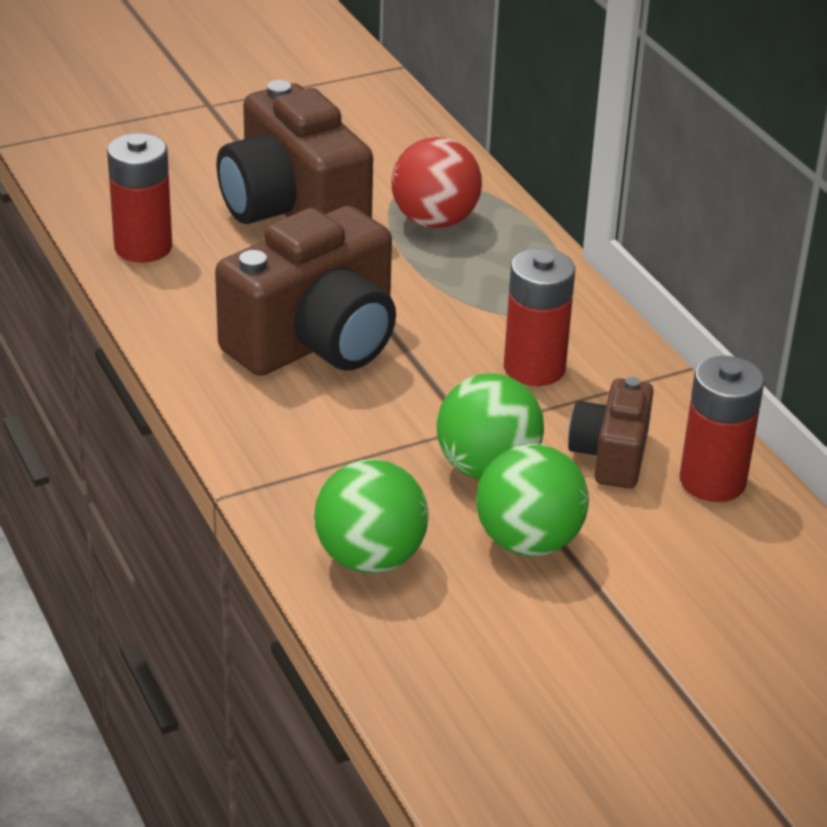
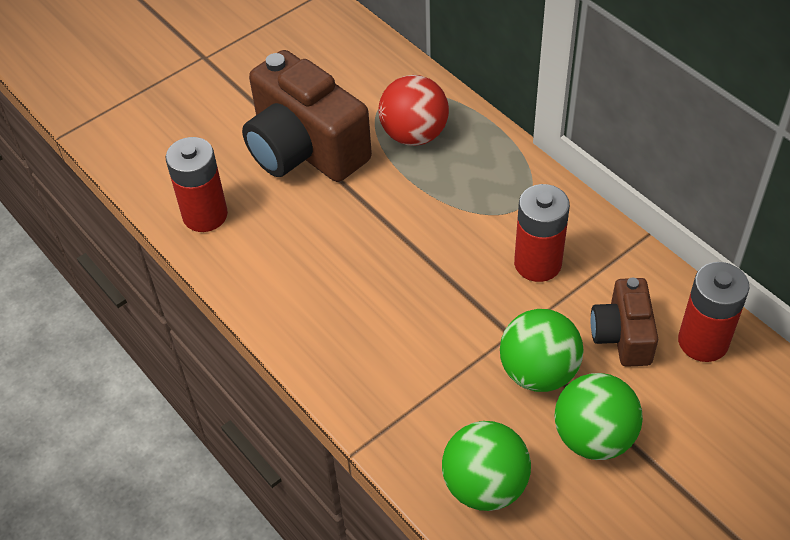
camera: 10 degrees left, 15 degrees up
(316, 342) = (369, 278): brown camera -> none

